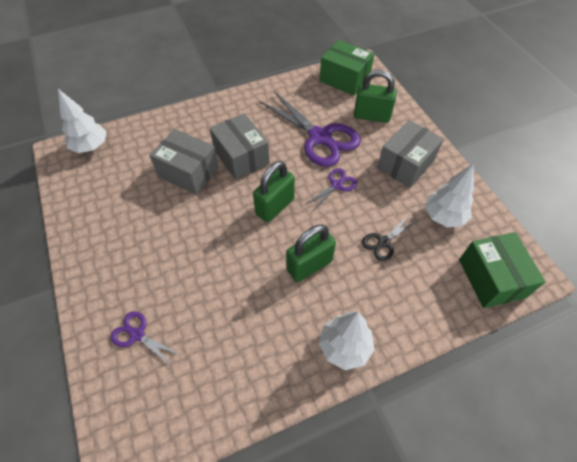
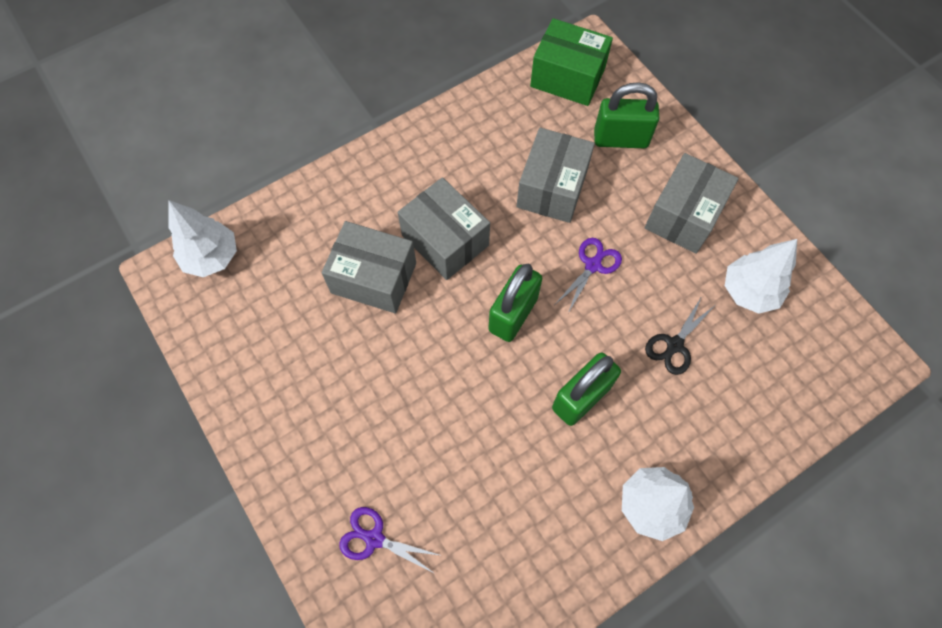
camera: 10 degrees left, 10 degrees up
(320, 137) = (552, 188): purple scissors -> grey box
(491, 278) = (823, 375): green box -> none

